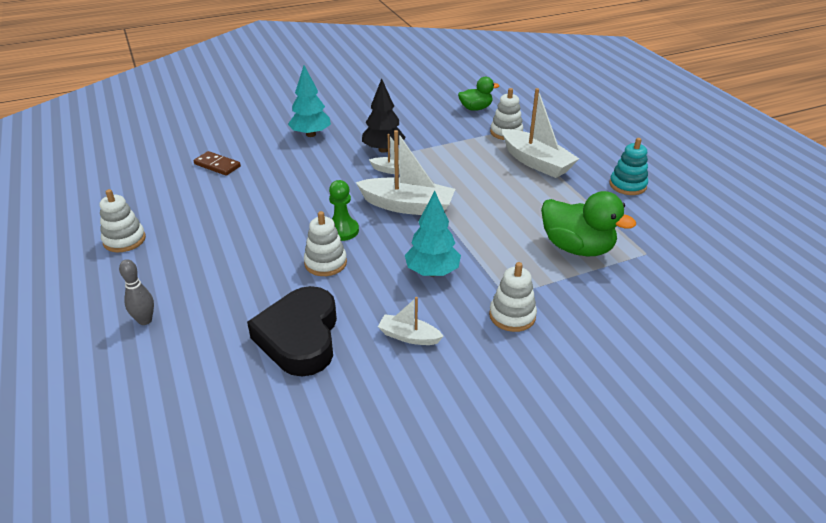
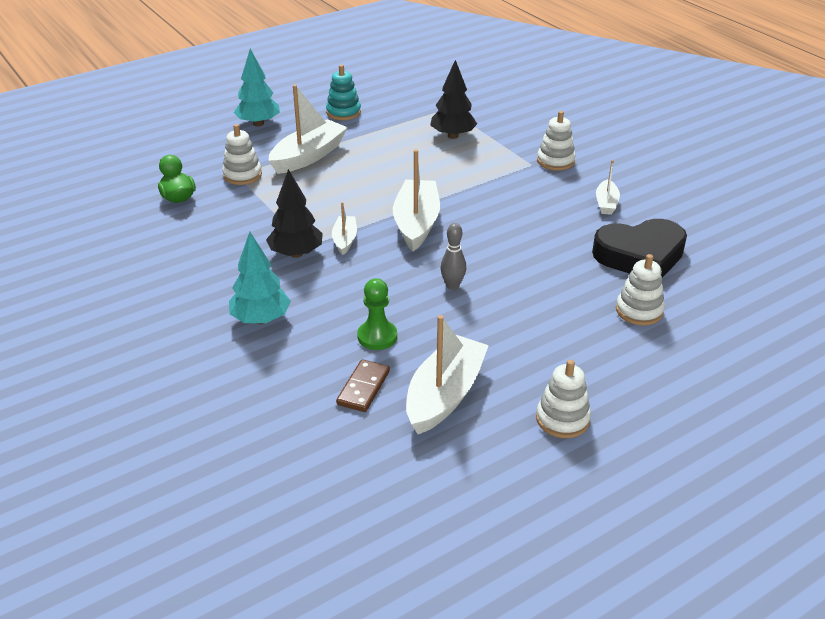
camera: 100 degrees left, 0 degrees up
(145, 320) = (677, 353): grey bowling pin -> grey bowling pin (452, 286)
(187, 194) = (445, 395): none -> white boat
(325, 263) = (534, 259): white stacking toy -> white stacking toy (639, 311)
(342, 230) = (476, 258): green pawn -> green pawn (377, 336)
(432, 272) = (519, 200): turquoise tree -> turquoise tree (258, 123)
(577, 248) = (453, 136): green duck -> black tree

